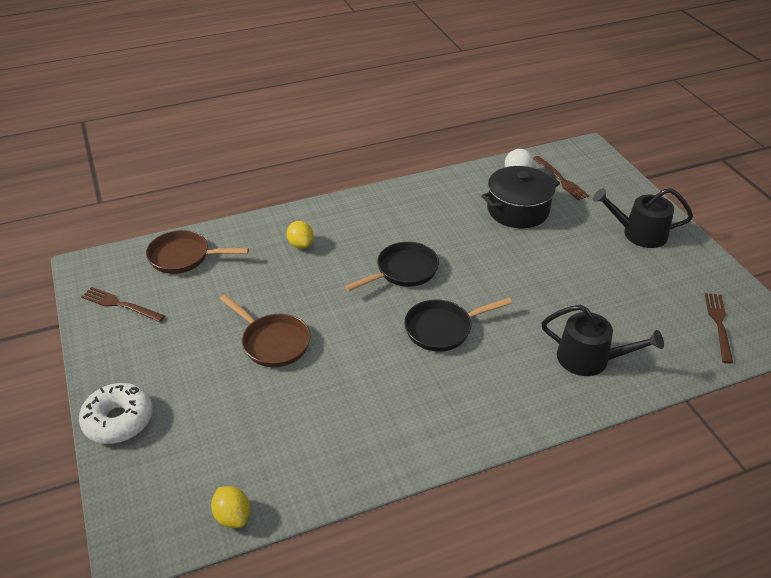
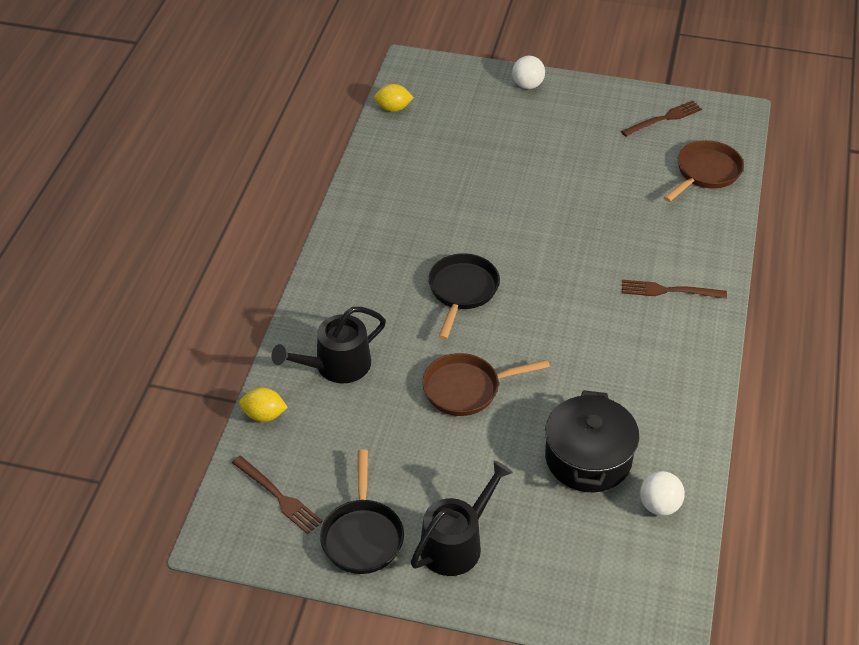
camera: 125 degrees right, 5 degrees up
(118, 420) = (527, 85): white donut -> white ball
(273, 342) = (540, 184): brown pan -> brown pan (467, 389)
(301, 244) = (664, 254): yellow lemon -> yellow lemon (264, 415)
(403, 271) = (562, 306): black pan -> black pan (362, 535)
(561, 179) = (617, 545): brown fork -> brown fork (669, 291)

